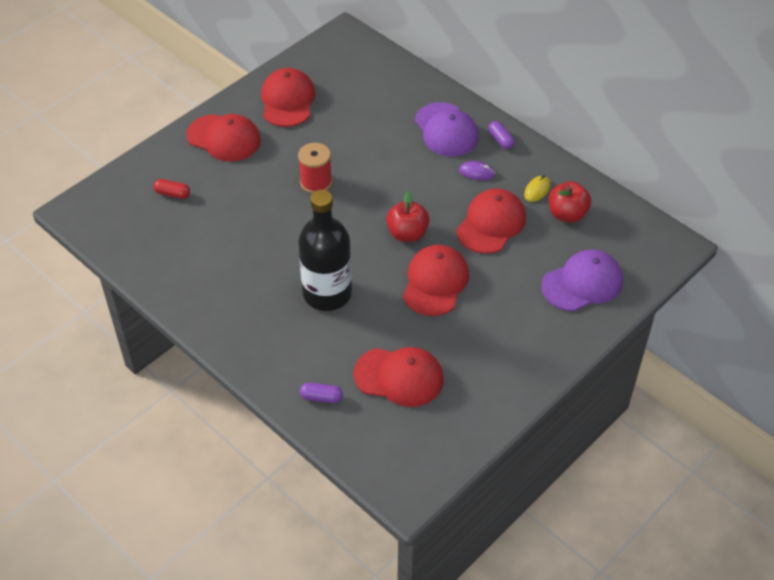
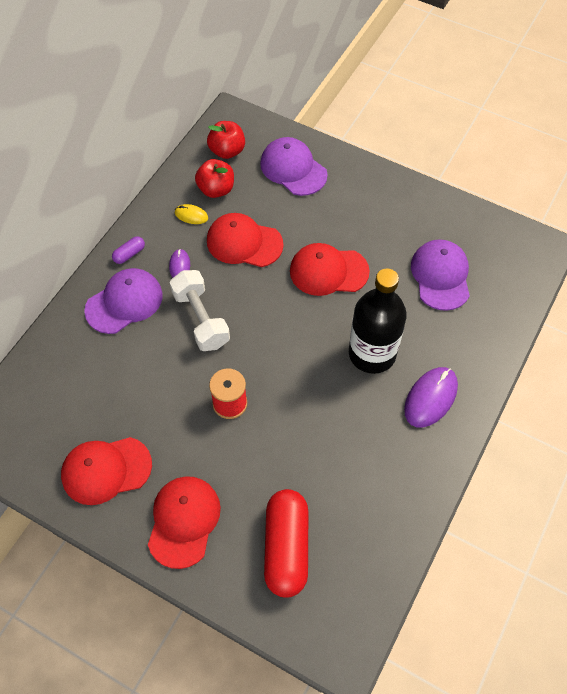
camera: 105 degrees left, 10 degrees up
(172, 194) = (286, 547): red capsule -> red capsule, size x2.35
(261, 326) = (430, 398): none -> purple mouse
(321, 397) = (486, 328): purple capsule -> none
(399, 377) = (440, 276): red cap -> purple cap
(407, 234) = (276, 305): red apple -> red apple (227, 151)
(410, 178) = (201, 319): none -> white dumbbell

